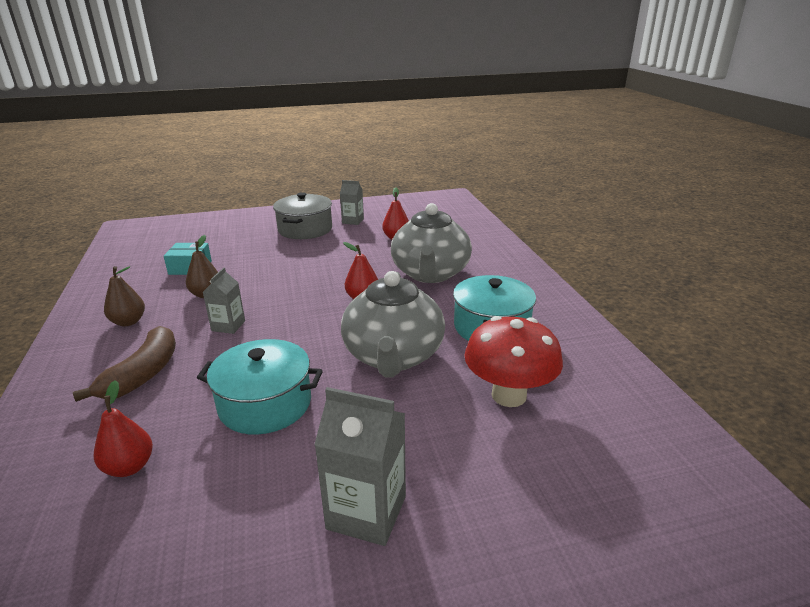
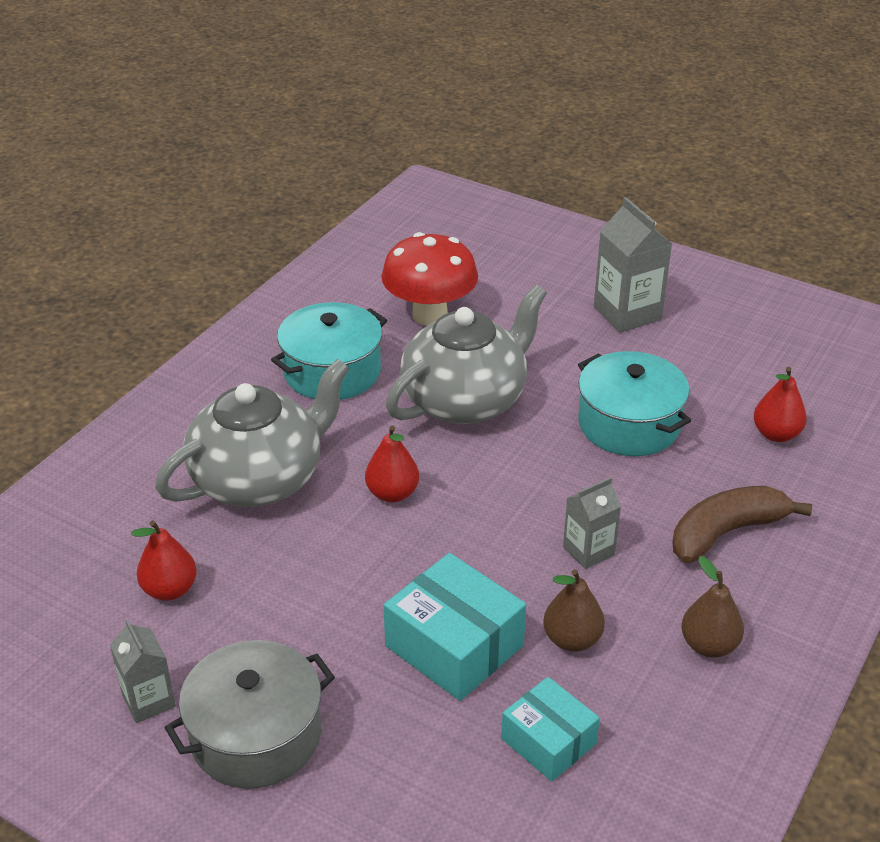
camera: 135 degrees left, 10 degrees up
(260, 271) = (454, 646): none -> turquoise box

